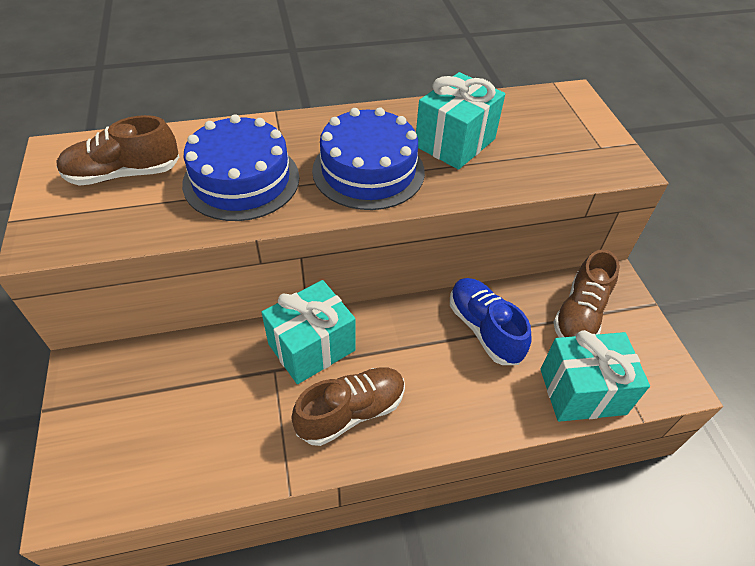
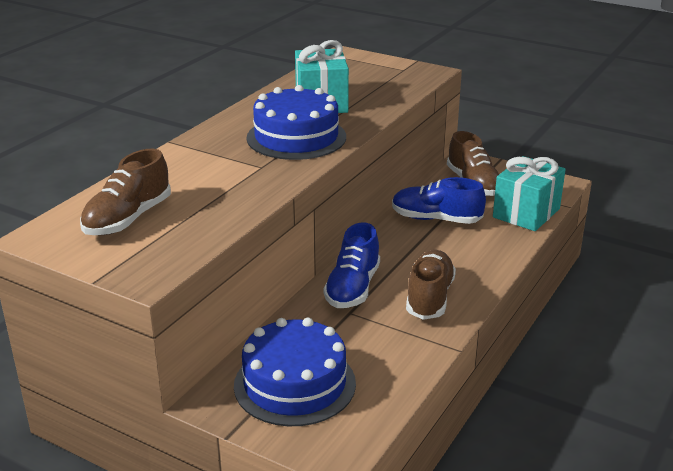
camera: 45 degrees left, 20 degrees down
(241, 180) = (223, 180): blue cake -> blue cake (294, 384)
(311, 347) = (353, 288): turquoise gift -> blue shoe

